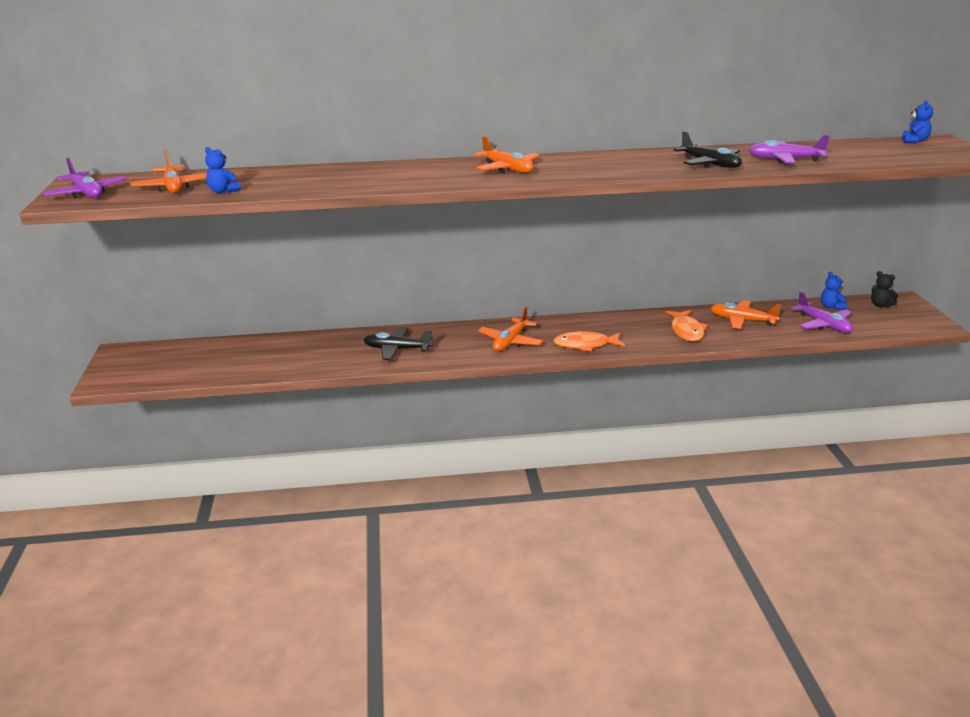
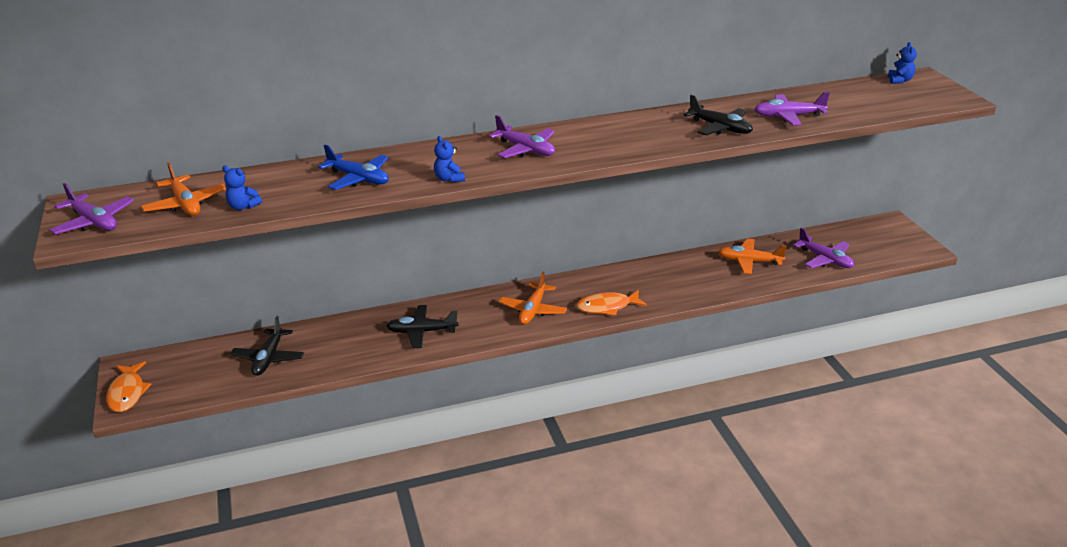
camera: 10 degrees left, 5 degrees up
(248, 357) = (269, 358): none -> black plane
(338, 179) = (358, 179): none -> blue plane
(507, 169) = (525, 149): orange plane -> purple plane
(686, 331) = (700, 279): orange fish -> orange fish (127, 393)
(831, 307) = (828, 237): blue teddy bear -> blue teddy bear (449, 179)
(880, 305) = (872, 230): black teddy bear -> none

